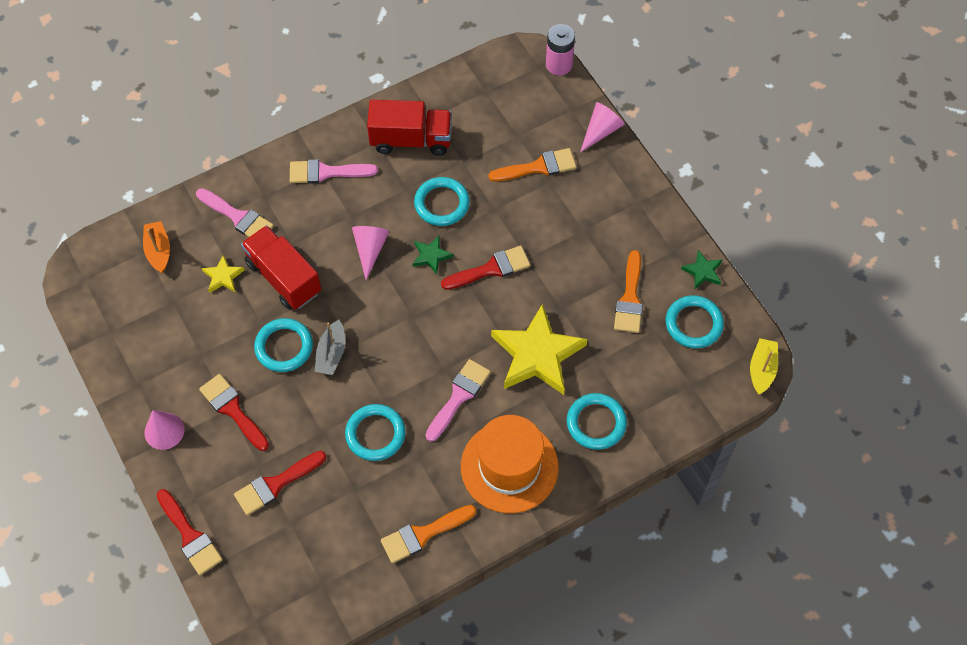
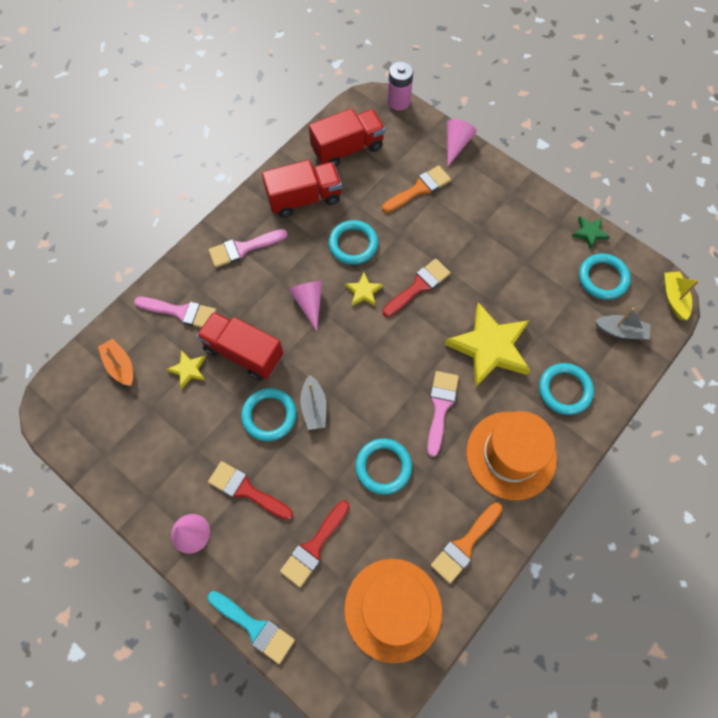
camera: 20 degrees left, 5 degrees up
(190, 536) = (254, 627): red brush -> turquoise brush
(327, 567) = (393, 609): none -> orange hat
(431, 256) = (363, 291): green star -> yellow star
(480, 100) = (347, 149): none -> red truck
(630, 298) = (542, 274): orange brush -> none
(685, 384) = (620, 331): none -> grey boat

